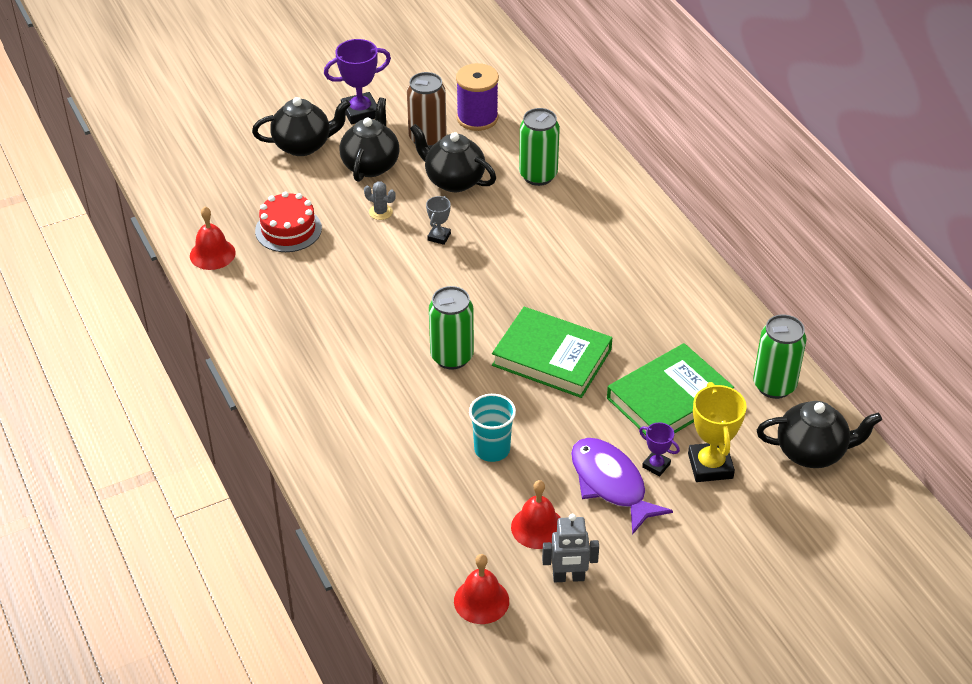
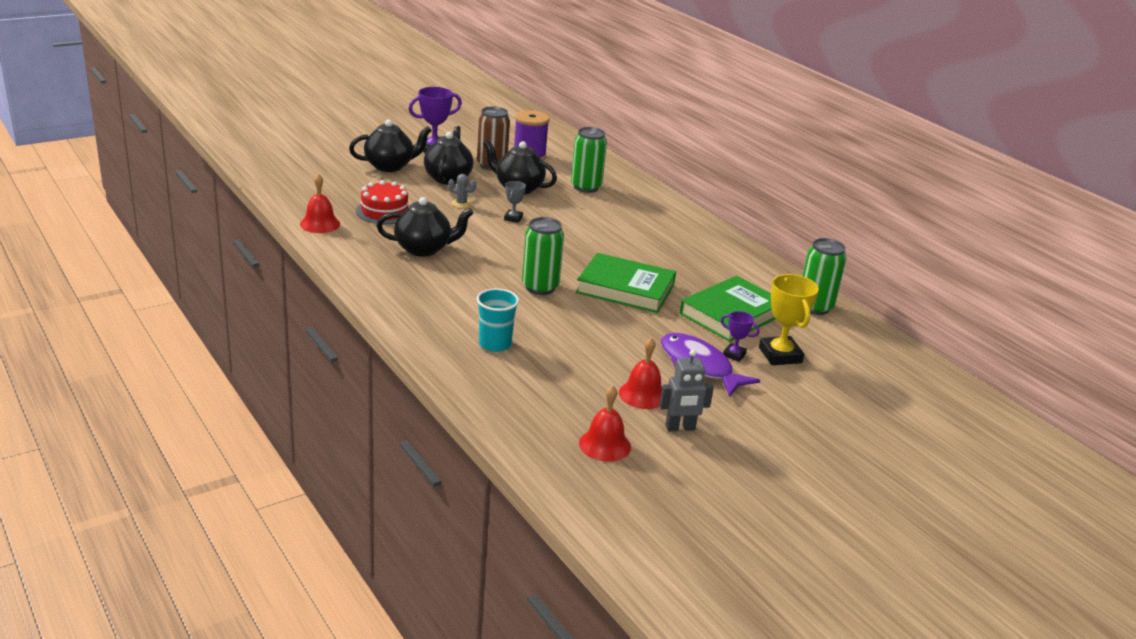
camera: 10 degrees left, 15 degrees down
(492, 449) = (589, 344): turquoise cup -> turquoise cup (495, 344)
(812, 452) = (861, 347): black teapot -> black teapot (424, 249)

